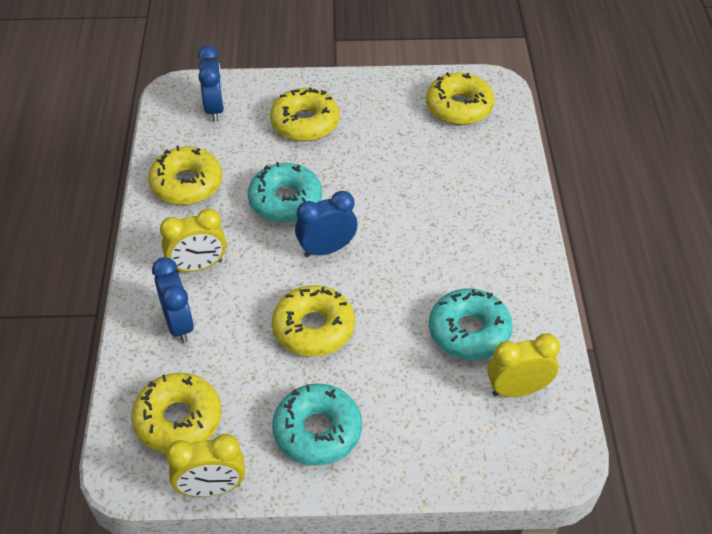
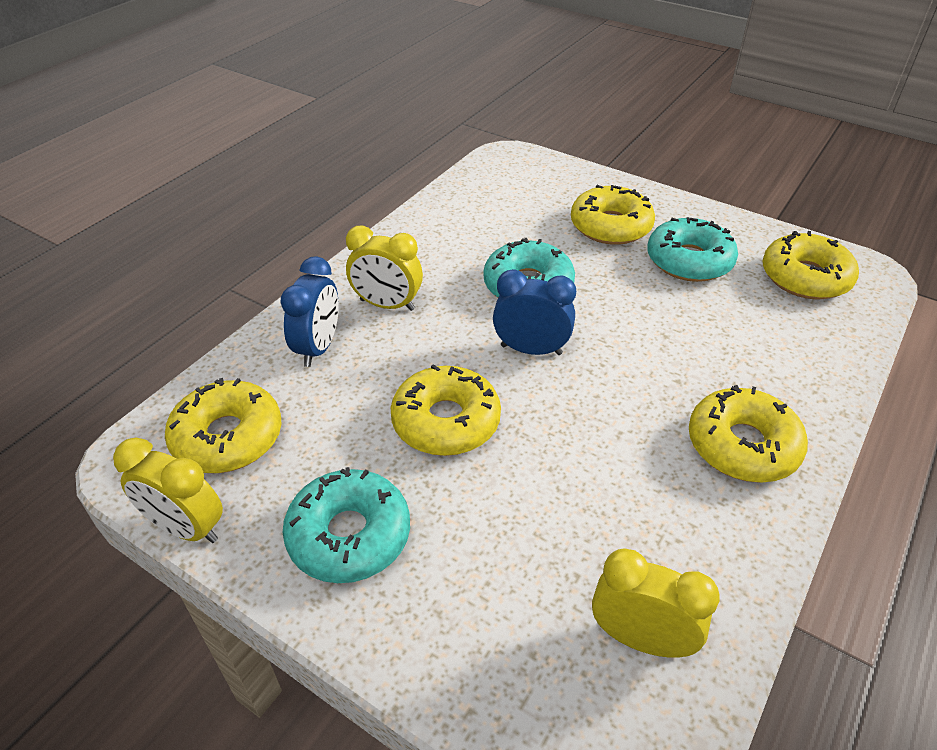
camera: 35 degrees right, 5 degrees down
(186, 184) = (445, 231): yellow donut -> yellow donut (742, 445)
(215, 109) = (530, 182): blue clock -> none
(469, 332) = (629, 525): turquoise donut -> turquoise donut (689, 261)

